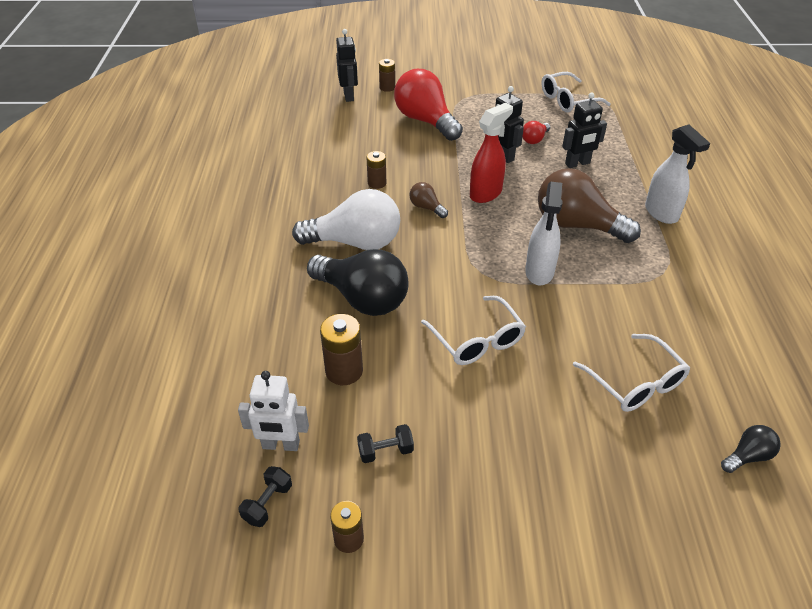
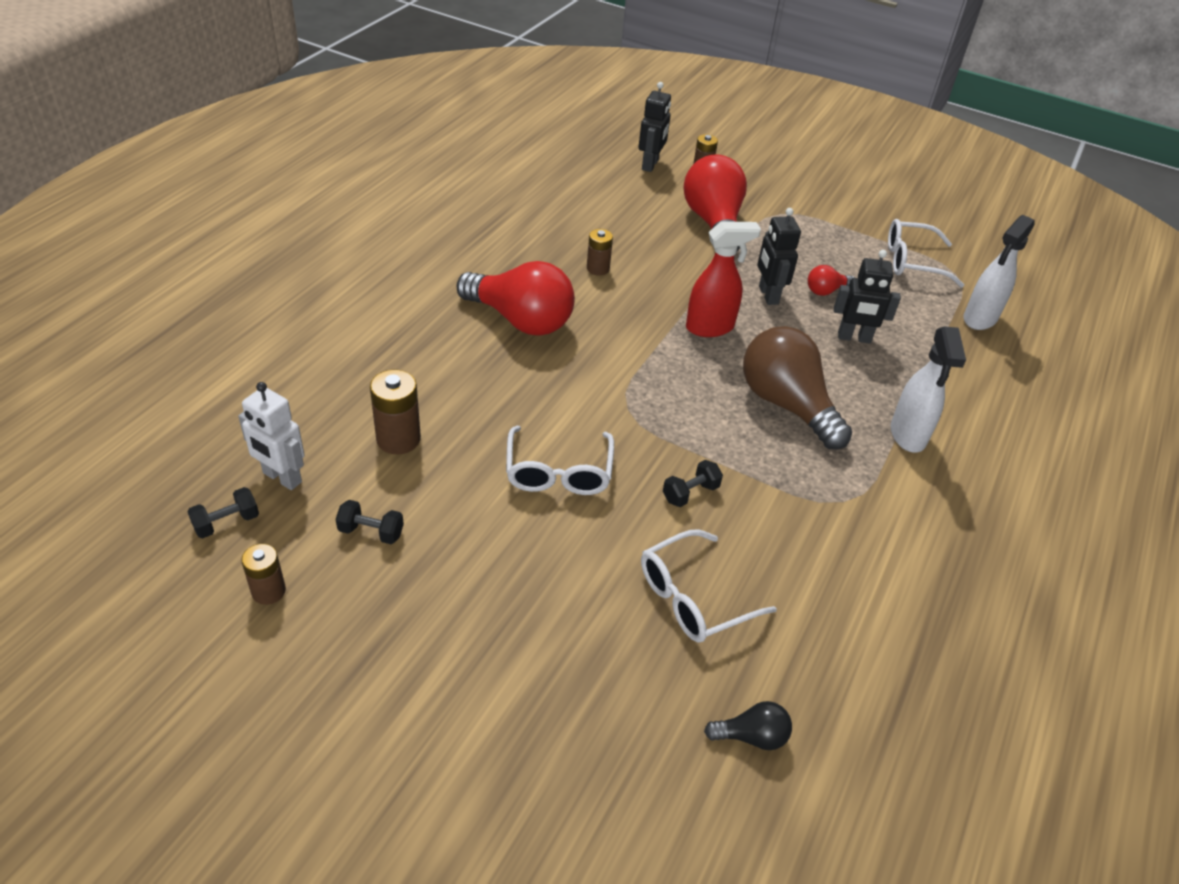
camera: 25 degrees right, 0 degrees up
(355, 242) = (520, 320): white light bulb -> red light bulb
(362, 298) = (478, 378): black light bulb -> none
(426, 207) = (629, 315): brown light bulb -> none
(539, 272) = (693, 435): white spray bottle -> white spray bottle (979, 319)
(572, 313) = (690, 493): none -> black dumbbell
(635, 383) = (693, 598): white glasses -> white glasses turned 60 degrees clockwise

